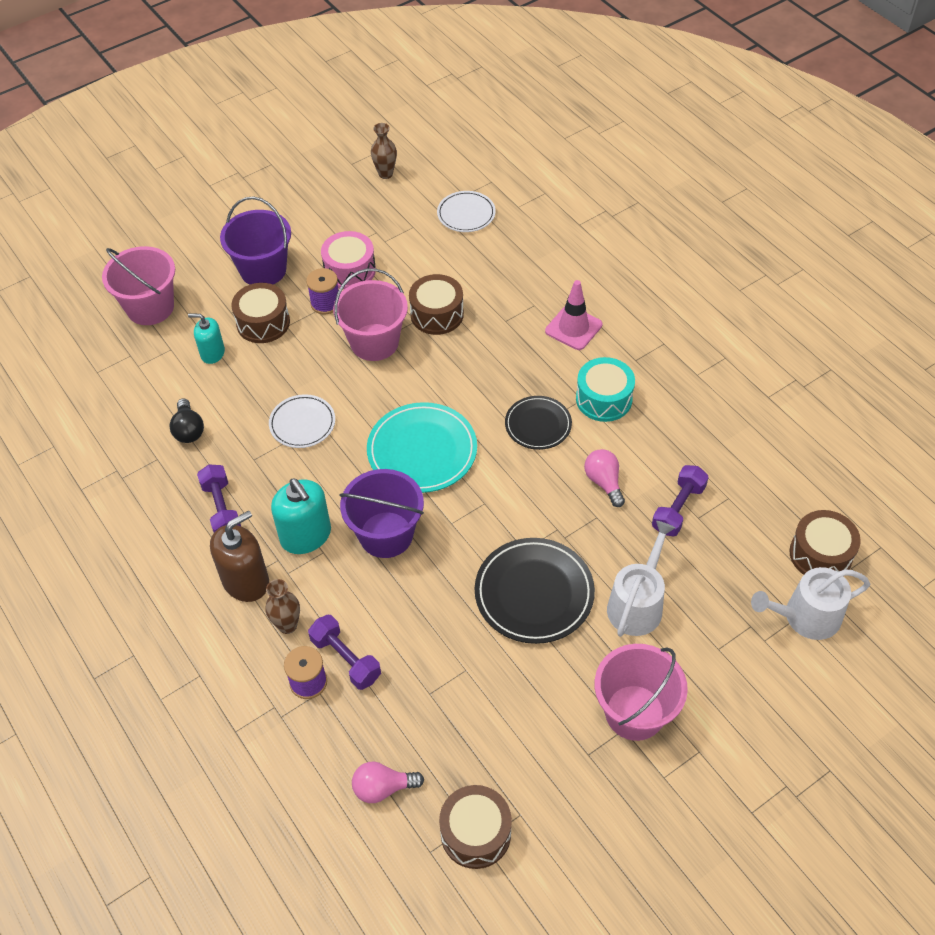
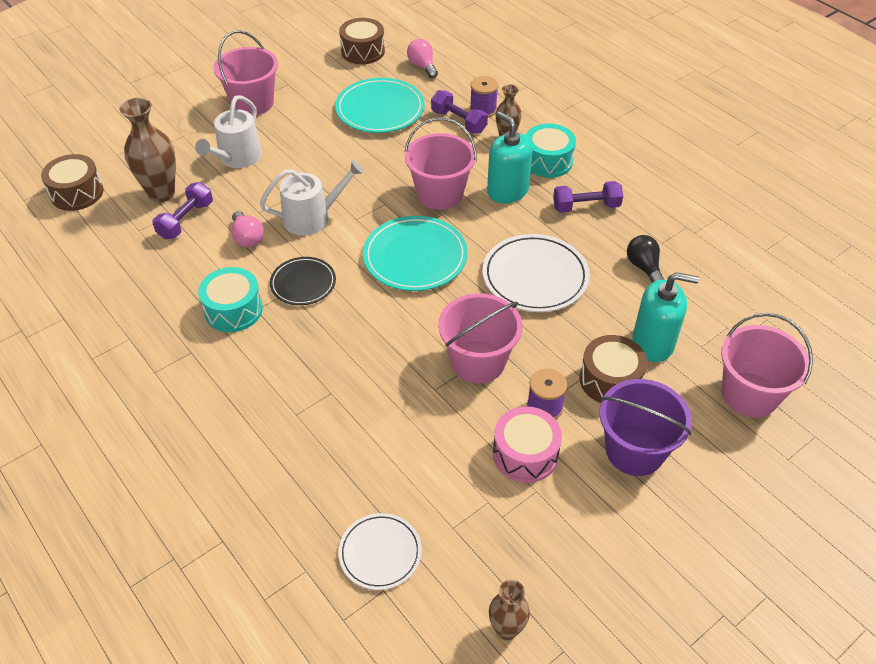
camera: 175 degrees right, 5 degrees down
(212, 353) = (653, 343): turquoise soap dispenser -> turquoise soap dispenser, size x1.61
(222, 509) = (586, 207): purple dumbbell -> purple dumbbell turned 75 degrees counterclockwise
(246, 581) = (547, 161): brown soap dispenser -> turquoise drum
(302, 423) = (535, 277): white plate -> white plate, size x1.63
(383, 788) = (422, 66): pink light bulb -> pink light bulb turned 105 degrees counterclockwise
(386, 534) = (440, 194): purple bucket -> pink bucket
(437, 314) = (411, 398): brown drum -> none
(452, 689) = (380, 109): none -> turquoise plate
(534, 593) = (317, 161): black plate -> none
(573, 328) = (253, 386): pink traffic cone -> none
(717, 549) = (161, 193): none -> brown vase
(806, 617) = (108, 155): white watering can -> white watering can (312, 217)

